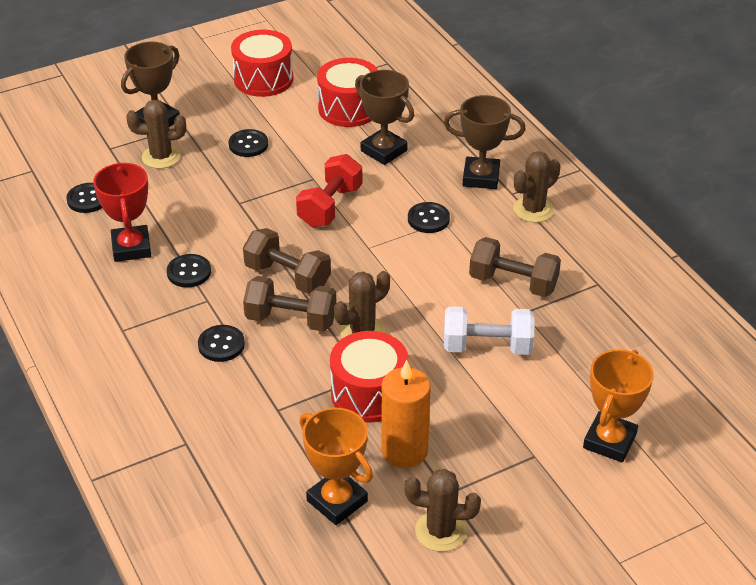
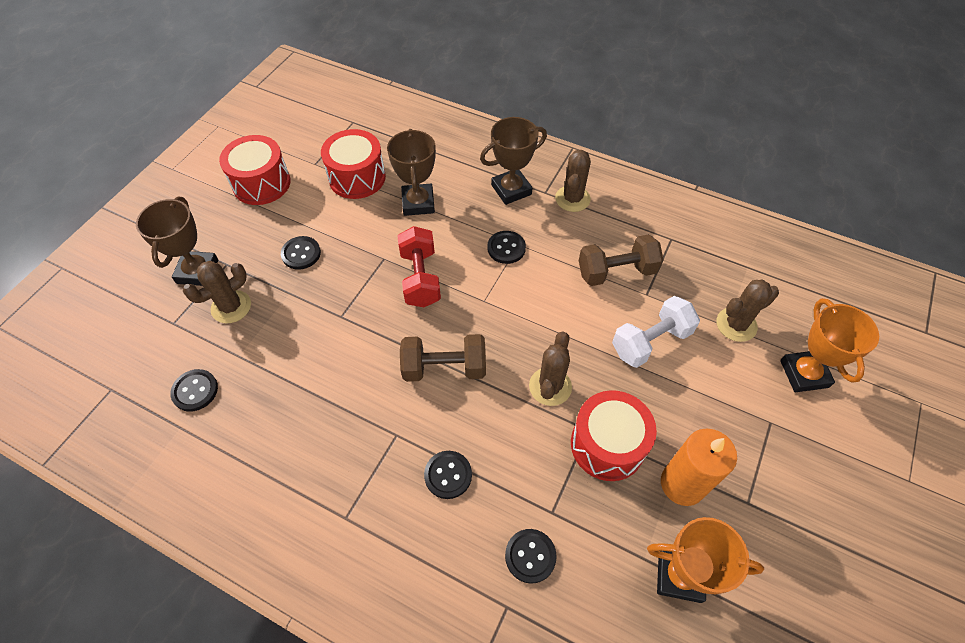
camera: 35 degrees left, 15 degrees up
(131, 248) = (280, 420): red trophy -> none
(189, 272) = (355, 415): black button -> black button (530, 556)
(291, 319) = (484, 410): brown dumbbell -> none
(384, 151) = (418, 203): brown trophy -> brown trophy turned 75 degrees clockwise
(440, 531) = (777, 546): brown cactus -> brown cactus (736, 325)

